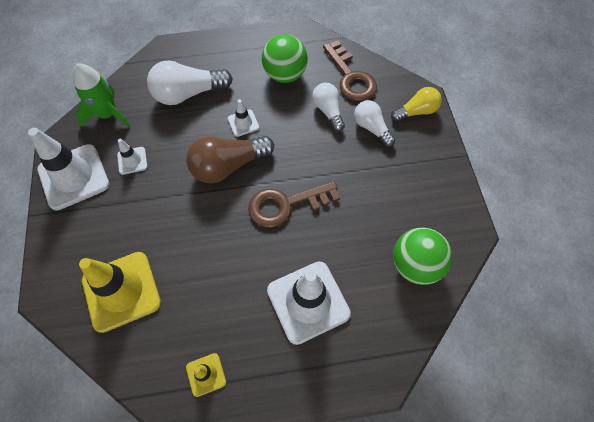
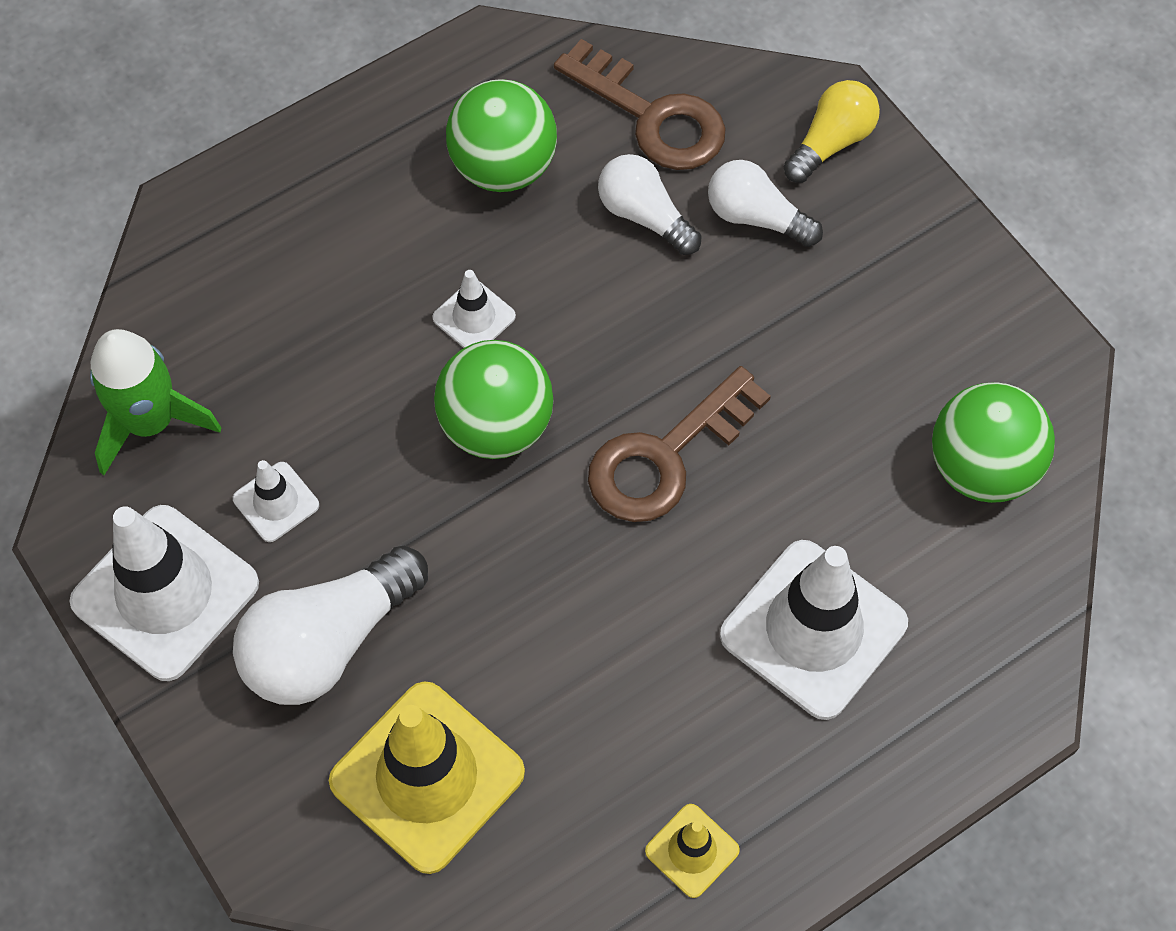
camera: 25 degrees left, 0 degrees up
(188, 93) = (308, 298): white light bulb -> white light bulb (328, 642)
(228, 166) = (496, 426): brown light bulb -> green ball

